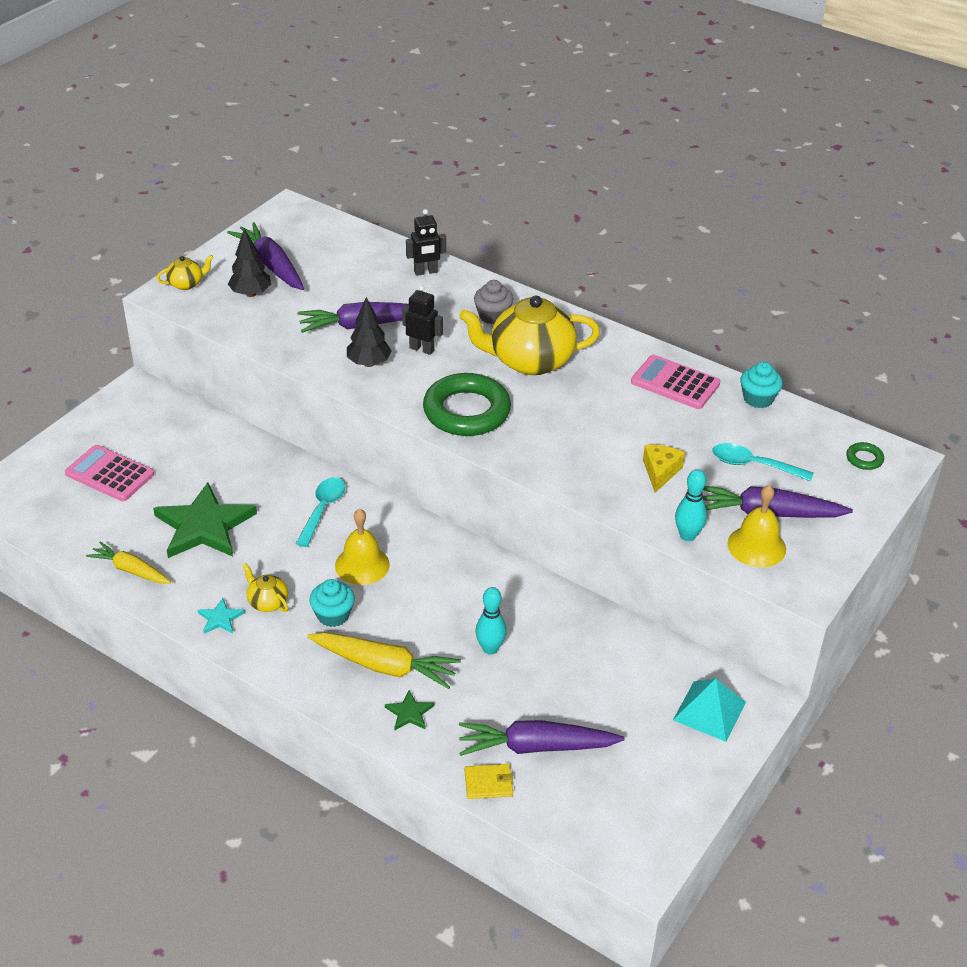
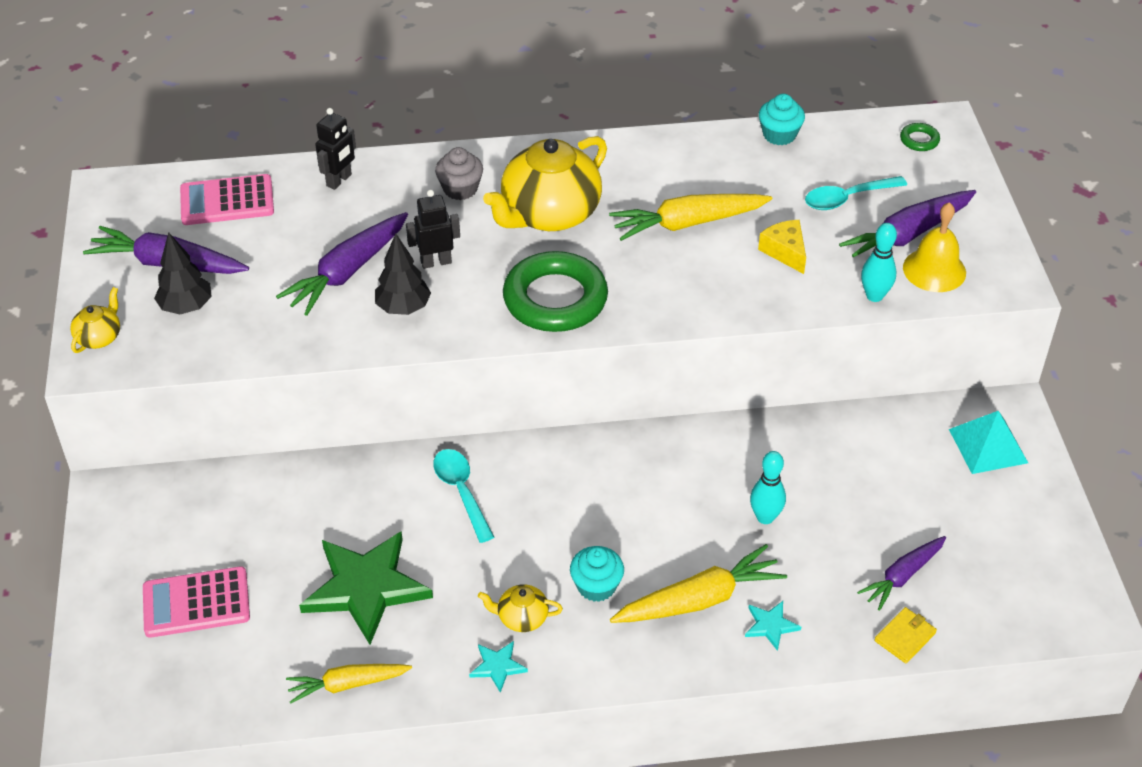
camera: 40 degrees left, 5 degrees up
(362, 565) = (563, 519): yellow bell -> none
(409, 713) = (770, 626): green star -> turquoise star
(536, 747) = (902, 576): purple carrot -> purple carrot, size x0.65
(615, 417) = (687, 223): none -> yellow carrot
(675, 383) = (697, 161): pink calculator -> pink calculator (227, 201)

